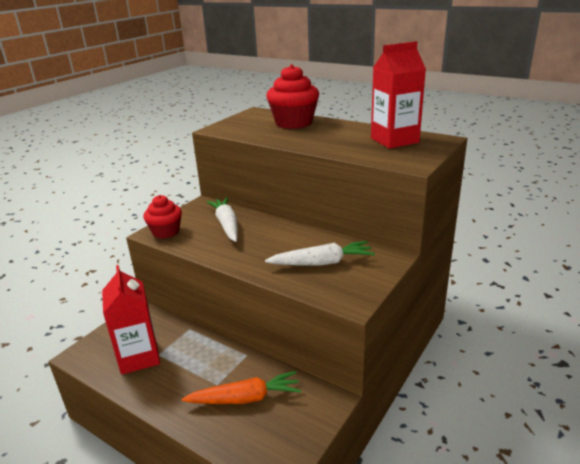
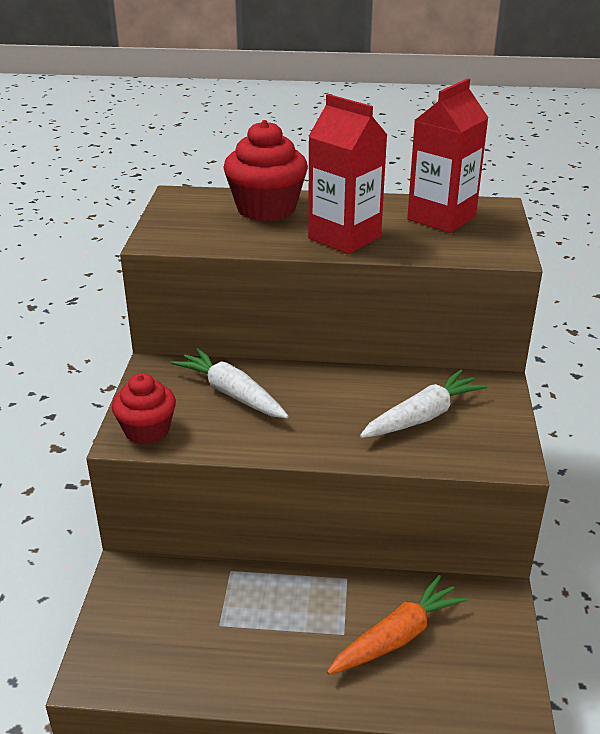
camera: 30 degrees left, 5 degrees up
(139, 357) = (194, 640): red carton -> red carton (344, 238)

